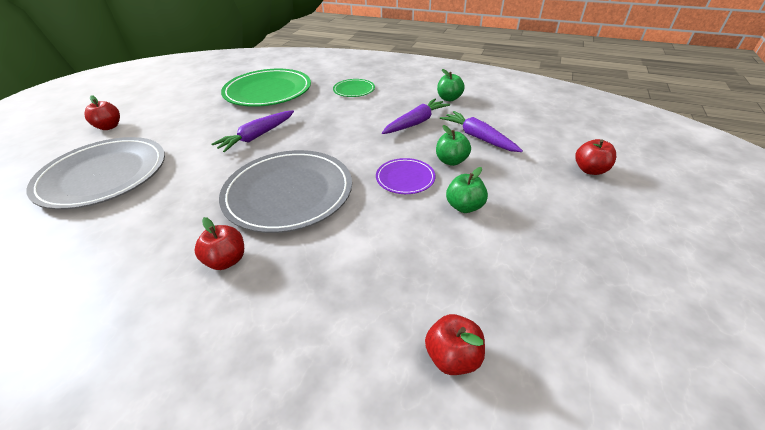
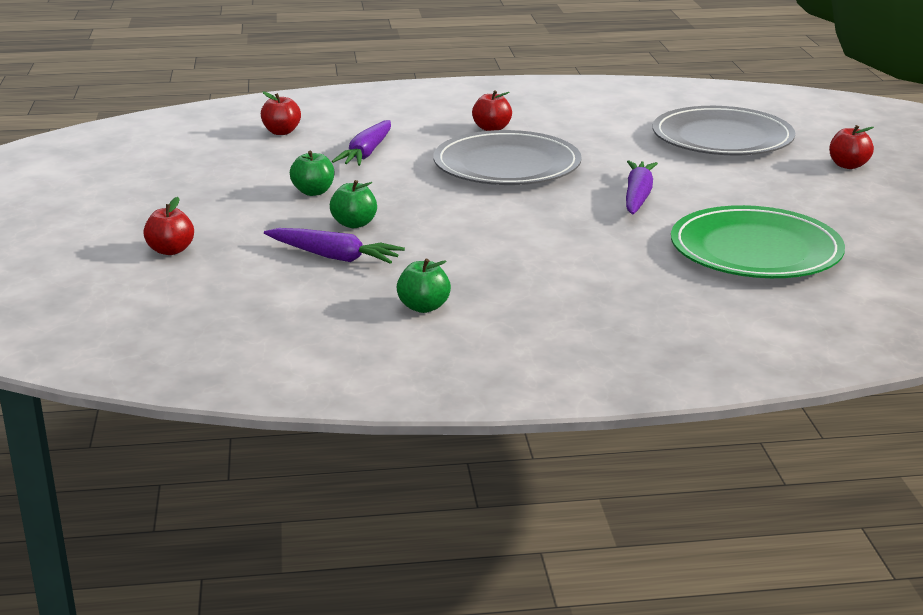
camera: 150 degrees right, 15 degrees down
(354, 90) = (614, 285): green plate -> none
(405, 178) = (396, 199): purple plate -> none
(416, 123) = (443, 256): purple carrot -> purple carrot (366, 153)

